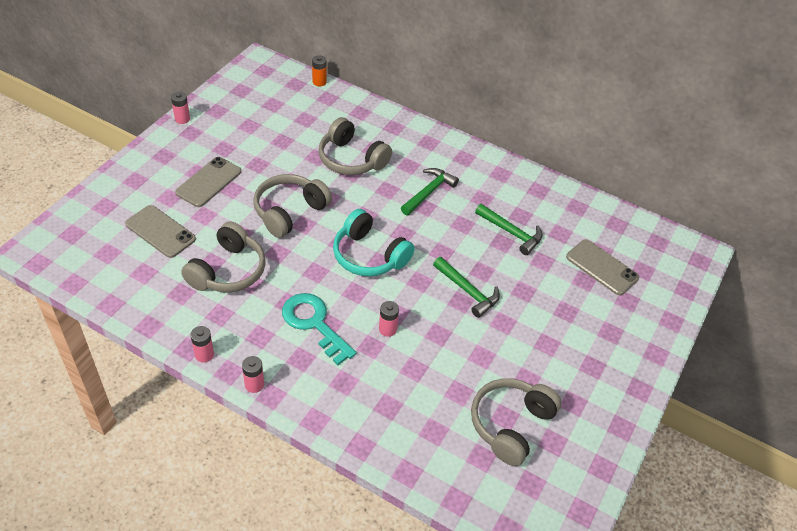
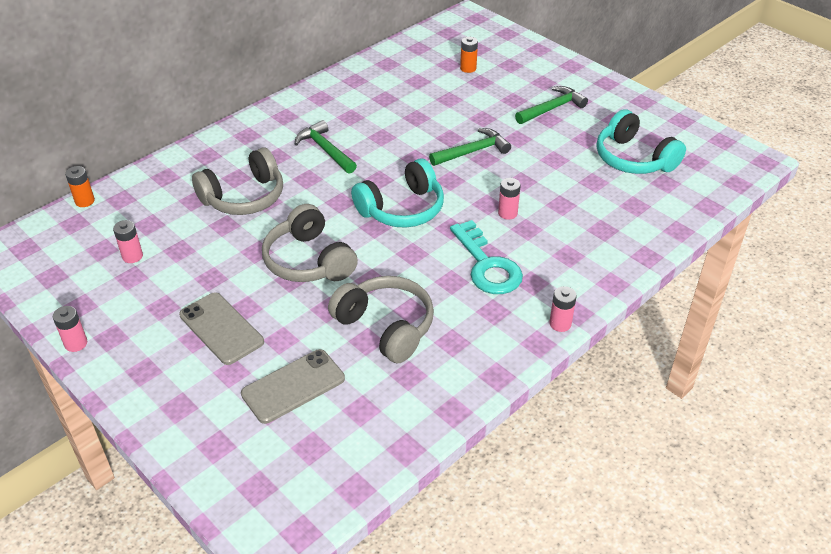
camera: 70 degrees left, 5 degrees down
(204, 355) = (510, 362): pink battery -> pink battery (132, 256)
(314, 324) = (487, 265): turquoise key -> turquoise key turned 90 degrees counterclockwise
(511, 233) = (406, 109): green hammer -> green hammer (552, 108)
(511, 425) = (633, 158): grey headphones -> turquoise headphones
(601, 267) = (468, 68): grey phone -> orange battery

